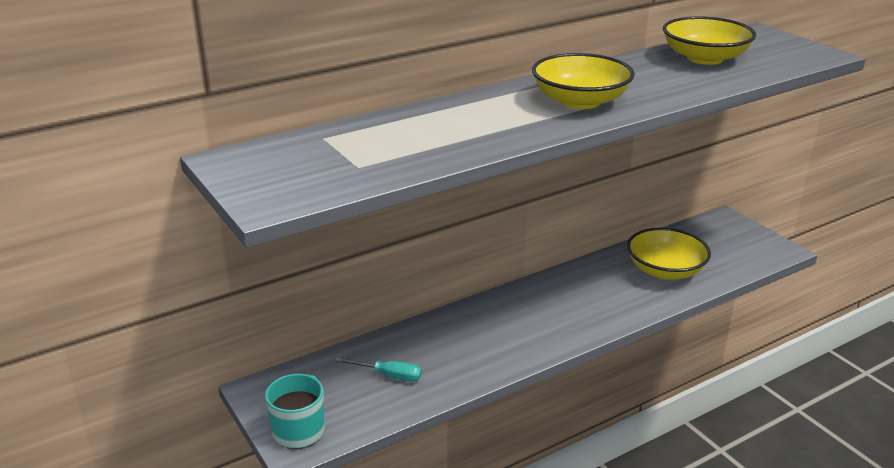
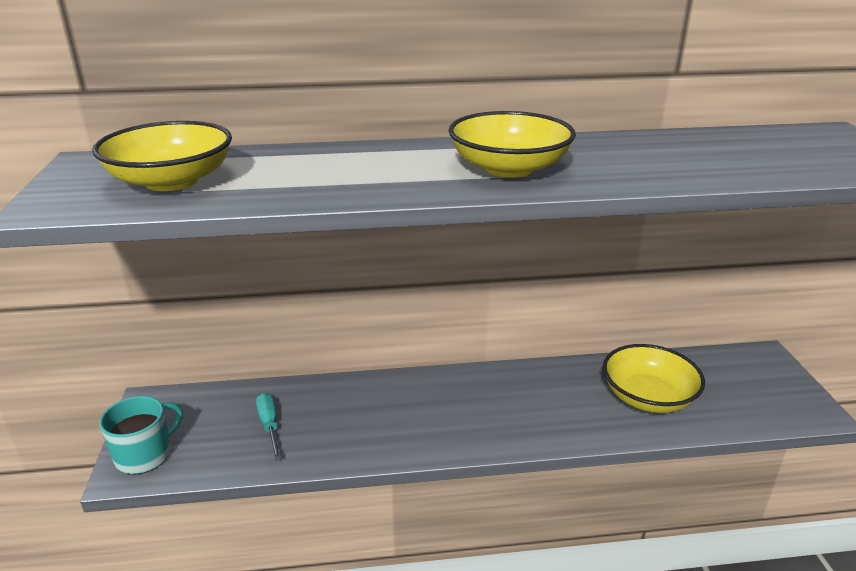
camera: 25 degrees right, 0 degrees up
(388, 375) = (269, 425): turquoise screwdriver -> turquoise screwdriver turned 150 degrees counterclockwise
(704, 58) = (725, 148): yellow bowl -> yellow bowl (171, 181)

